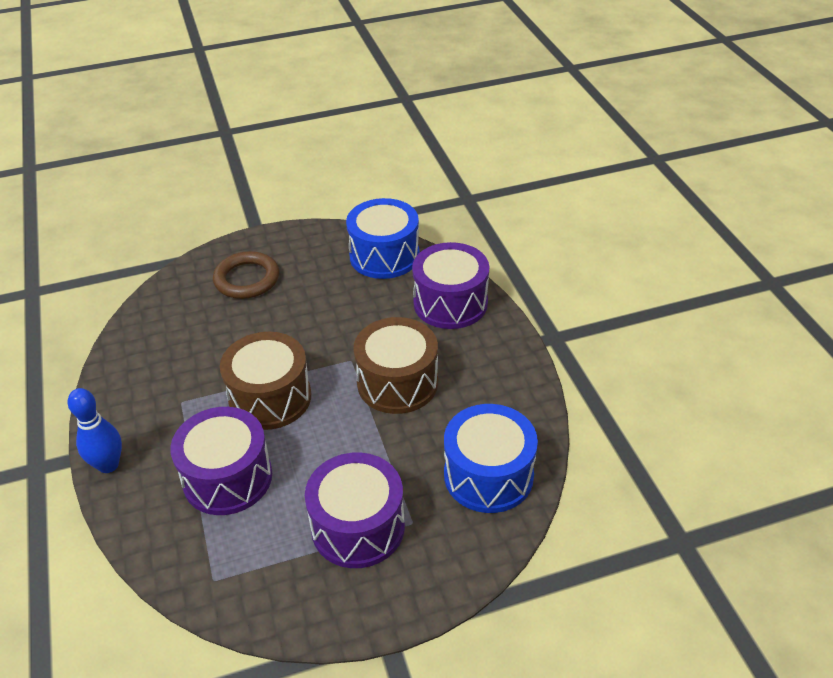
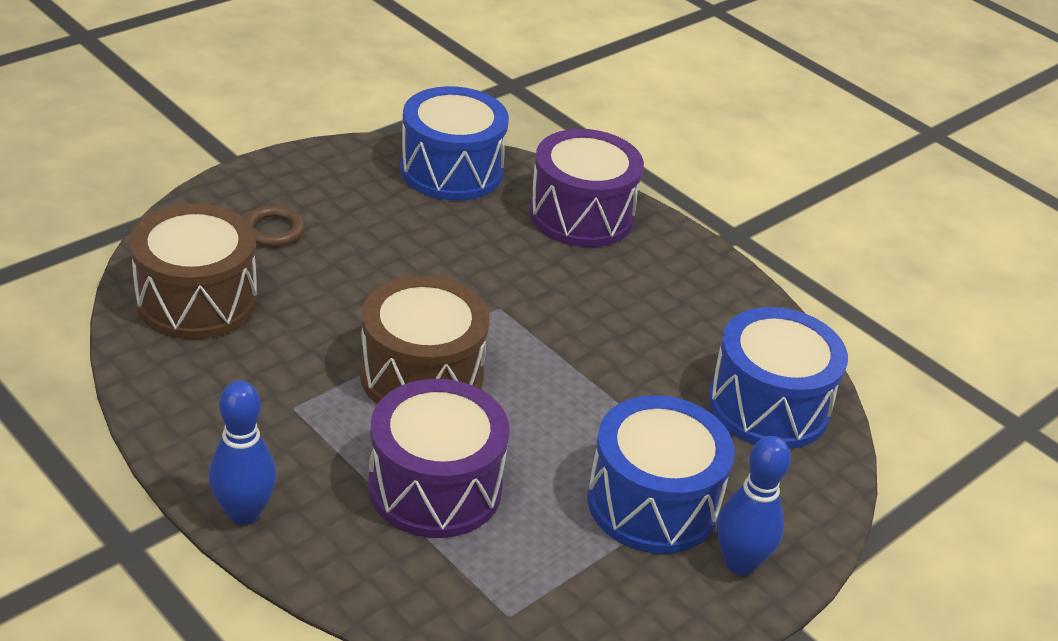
camera: 30 degrees left, 5 degrees down
(247, 279) = (273, 230): brown ring -> brown ring, size x0.60
(358, 527) = (652, 503): purple drum -> blue drum
(387, 588) = (739, 563): none -> blue bowling pin
(397, 382) = (581, 323): brown drum -> brown drum (197, 300)

